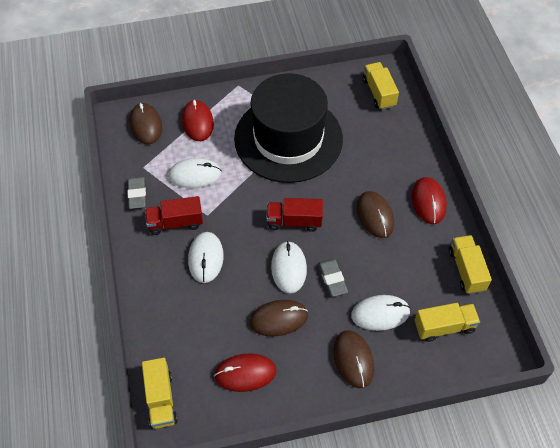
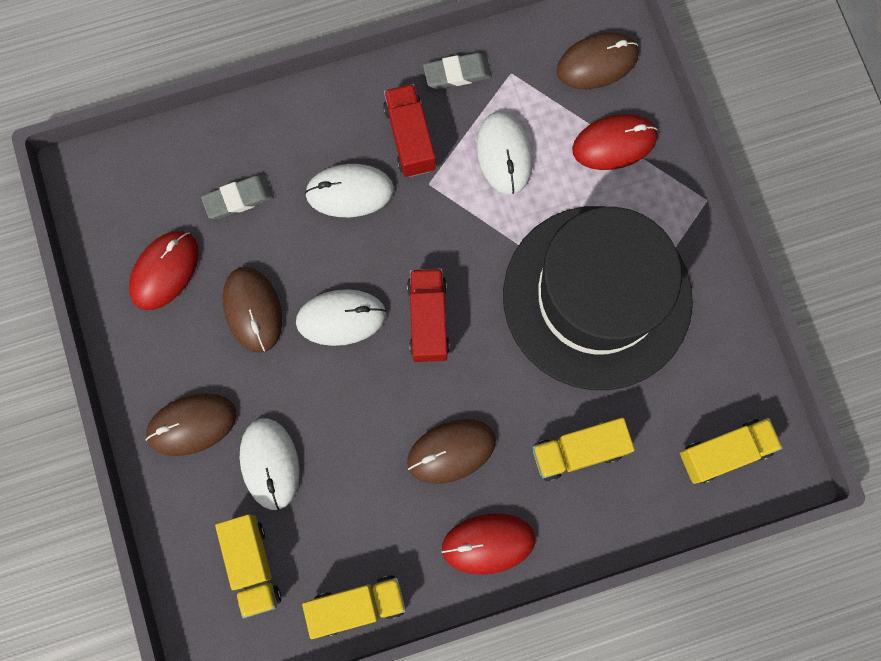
camera: 85 degrees right, 20 degrees up
(161, 399) = (123, 162): yellow truck -> yellow truck (578, 451)
(245, 373) = (164, 271): red mouse -> red mouse turned 45 degrees clockwise
(332, 279) = (326, 387): grey eraser -> grey eraser (238, 199)

